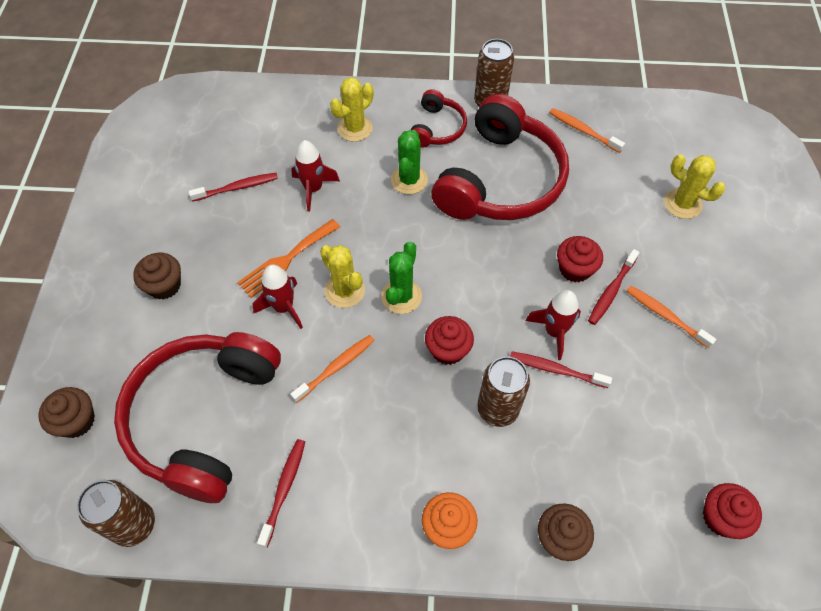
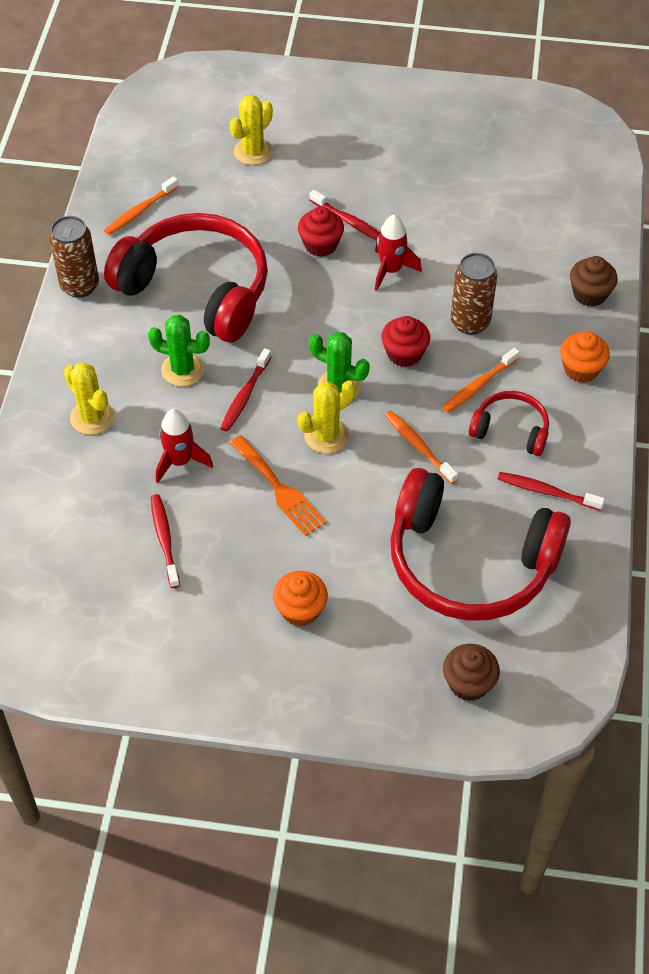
camera: 85 degrees left, 5 degrees down
(134, 524) = (582, 617): brown can -> none
(164, 285) = (300, 609): brown cupcake -> orange cupcake
(283, 307) = (342, 491): red rocket -> none
(437, 128) = (109, 337): red headphones -> red headphones (510, 430)
(556, 370) = (432, 275): red toothbrush -> red toothbrush (245, 395)
(665, 316) = (380, 188): orange toothbrush -> orange toothbrush (478, 385)
(721, 517) = (571, 190): red cupcake -> none

